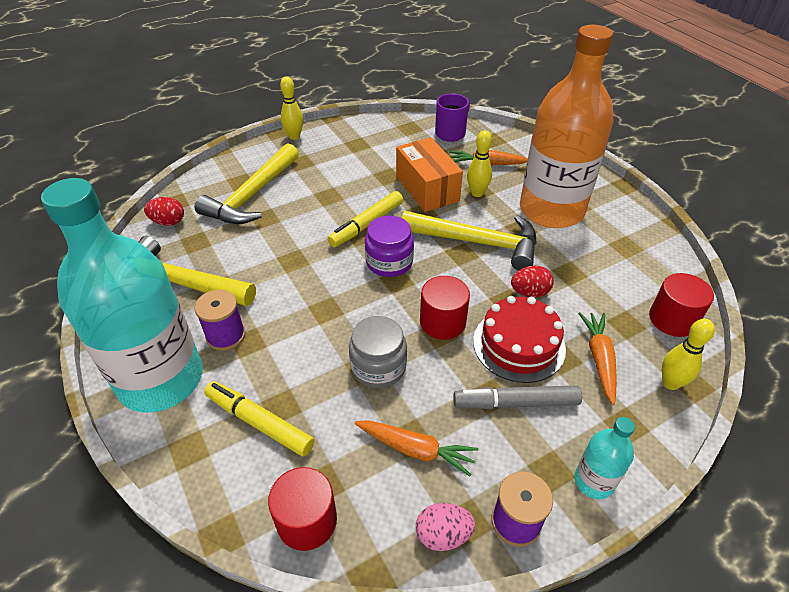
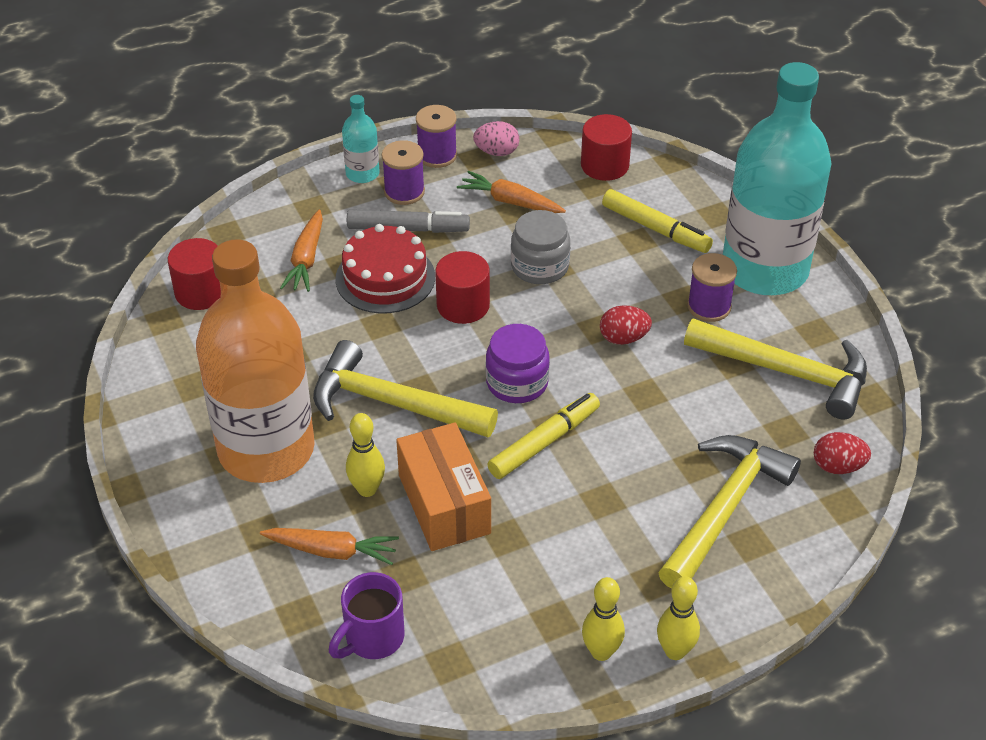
camera: 175 degrees left, 0 degrees up
(529, 292) = (350, 332): red egg -> red egg (623, 338)
(536, 455) = (404, 192): none -> purple spool
(670, 383) = (247, 235): yellow bowling pin -> yellow bowling pin (601, 652)

